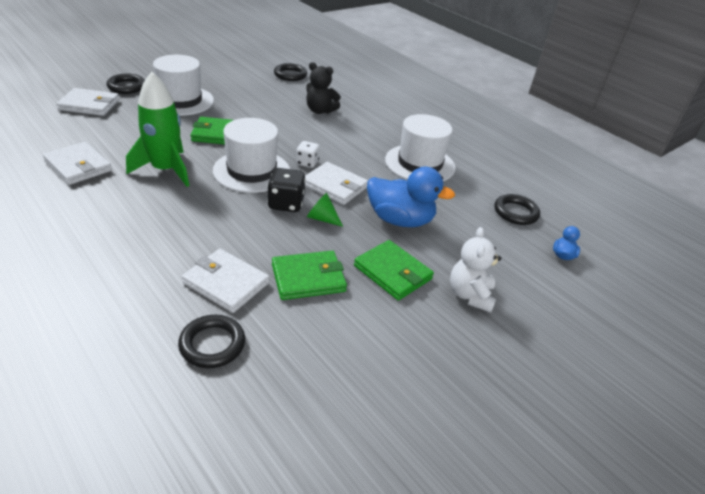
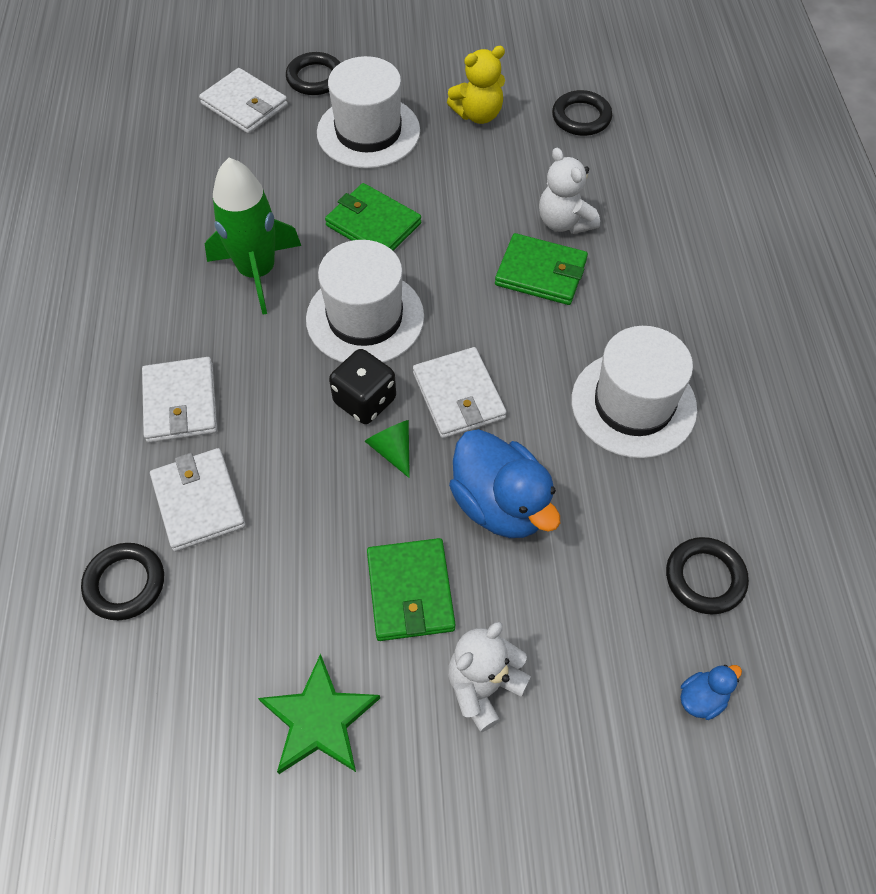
camera: 40 degrees right, 20 degrees up
(78, 166) = (163, 225): white wallet -> white wallet (181, 402)
(236, 83) = (478, 114): none -> yellow teddy bear
(307, 163) = (454, 332): white dice -> none
(308, 278) = (297, 543): green wallet -> green wallet (541, 272)
(320, 111) = (564, 222): black teddy bear -> white teddy bear
(403, 352) = (319, 719): none -> green star

